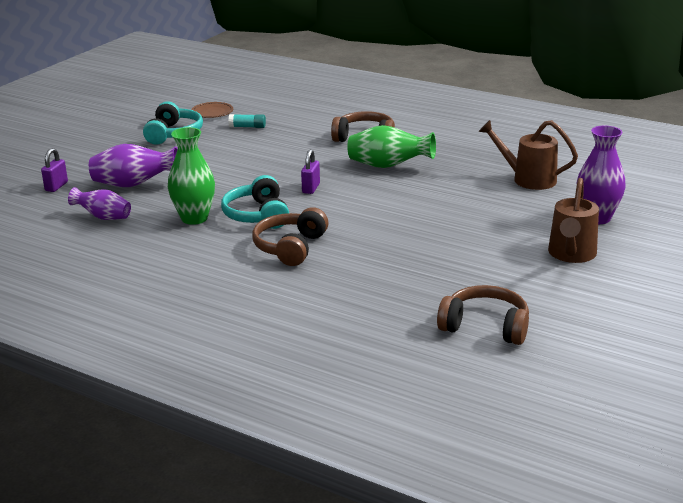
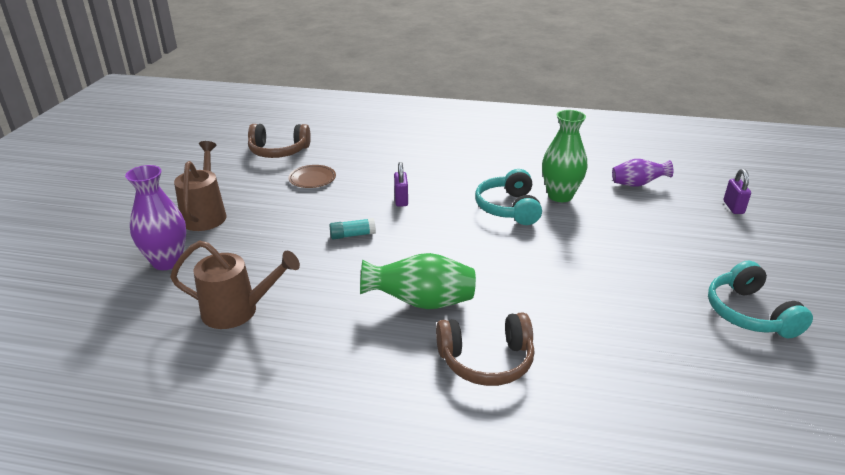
camera: 160 degrees right, 5 degrees up
(134, 185) = (666, 222): purple vase -> none
(212, 112) = (773, 382): brown plate -> brown plate (312, 179)
(247, 127) = (675, 352): turquoise glue stick -> turquoise glue stick (352, 235)
(257, 215) = (508, 208): turquoise headphones -> turquoise headphones turned 150 degrees counterclockwise
(290, 247) = (452, 183): brown headphones -> none
(311, 188) = (486, 249): purple padlock -> purple padlock (401, 200)

